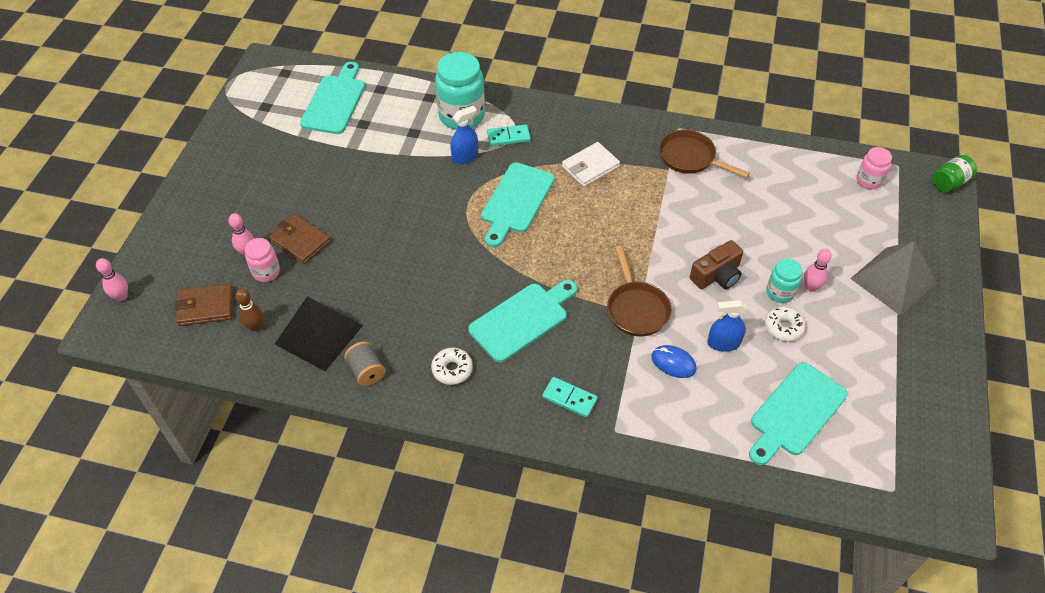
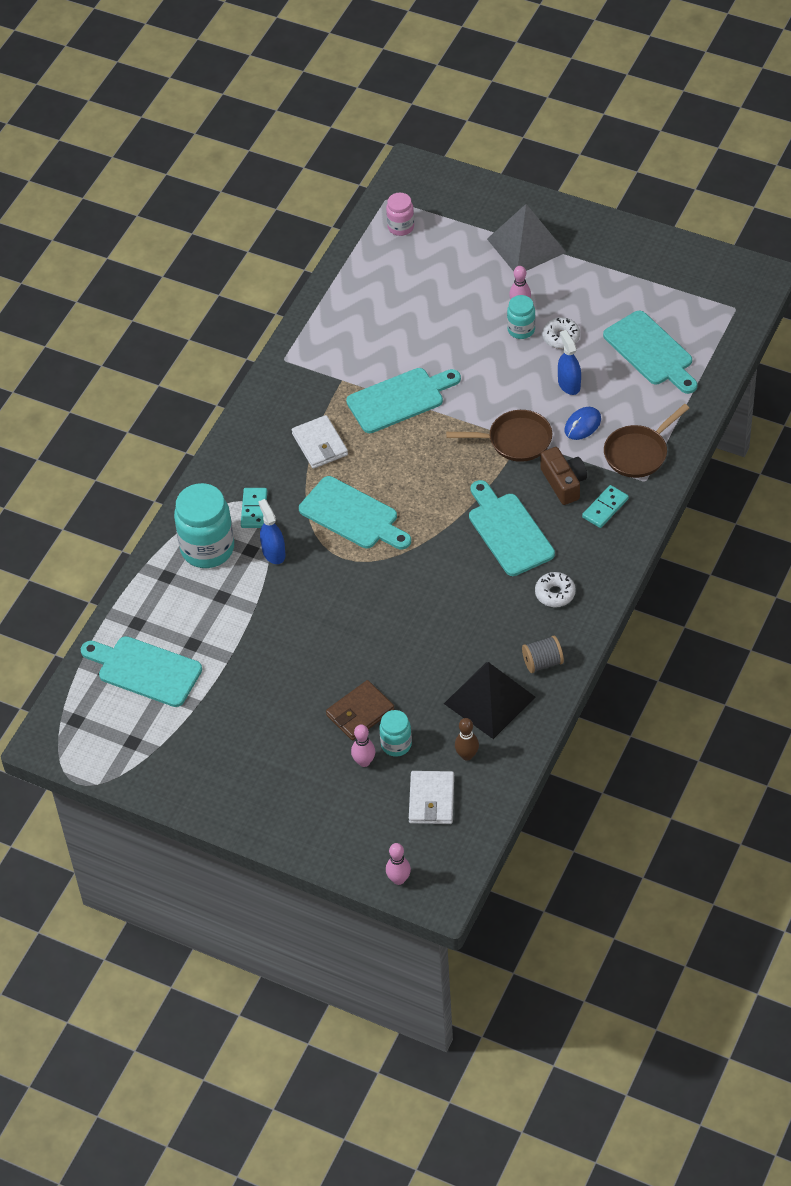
camera: 75 degrees left, 0 degrees up
(206, 307) = (431, 800): brown wallet -> white wallet
(266, 272) = (396, 744): pink jar -> turquoise jar
(659, 213) = (399, 399): none -> turquoise cutting board
(690, 158) = (330, 358): brown pan -> brown pan (638, 453)
(717, 275) = (490, 371): brown camera -> brown camera (564, 482)
(723, 343) = (569, 384): blue spray bottle -> blue spray bottle turned 150 degrees clockwise
(949, 182) = (419, 168): green jar -> none

